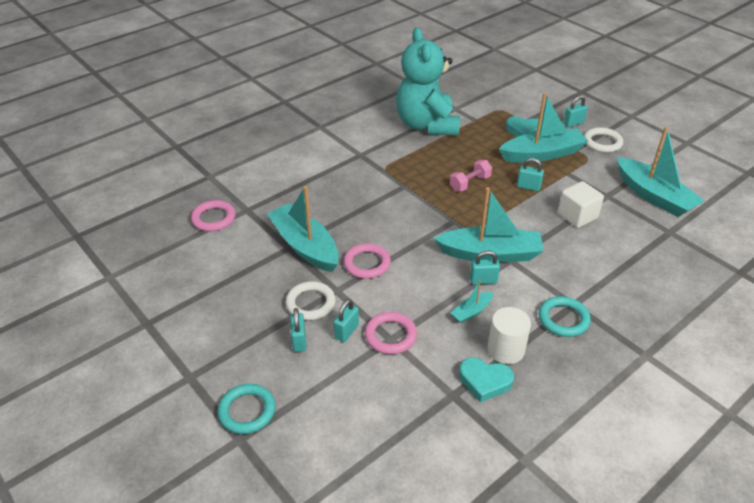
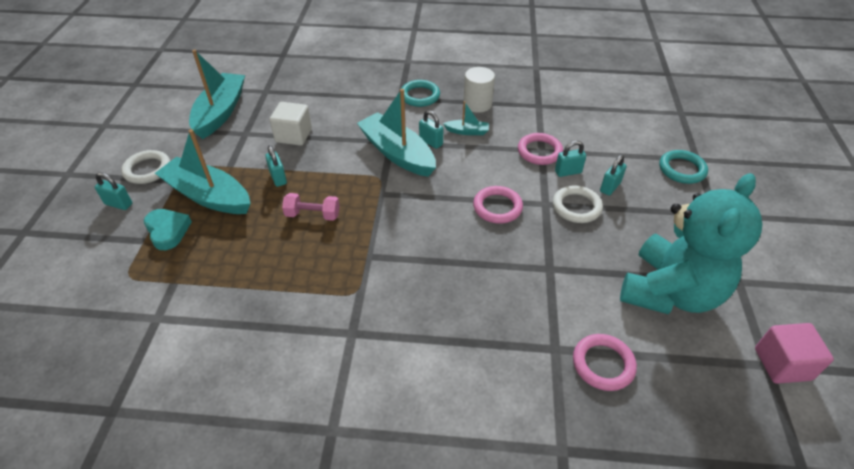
camera: 135 degrees left, 5 degrees up
(99, 283) = (782, 364): none -> pink cube
(305, 246) = (533, 259): turquoise boat -> none
(427, 125) = (225, 317): turquoise teddy bear -> turquoise teddy bear (670, 292)
(485, 381) = (512, 100): turquoise heart -> none

